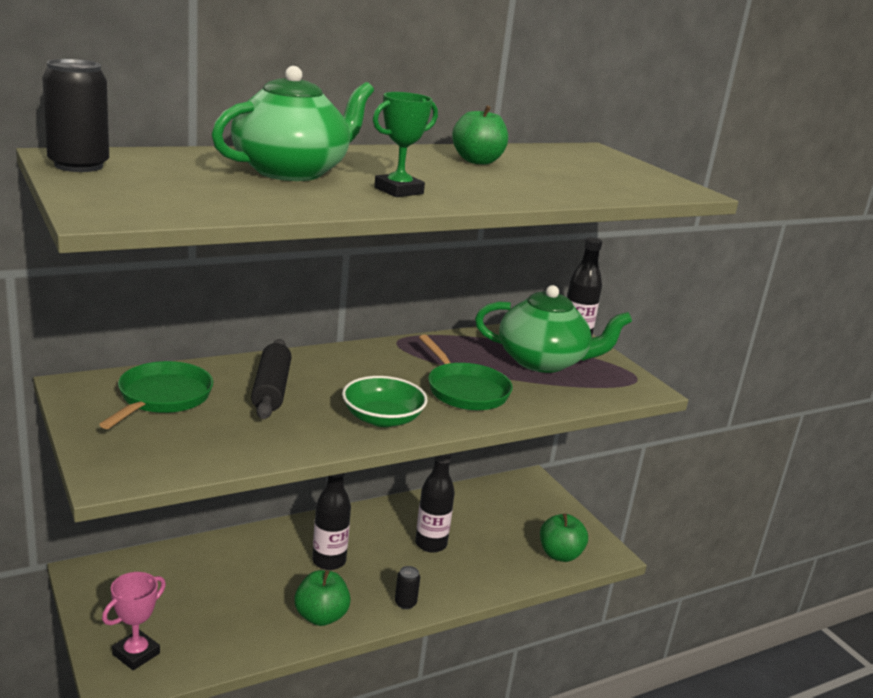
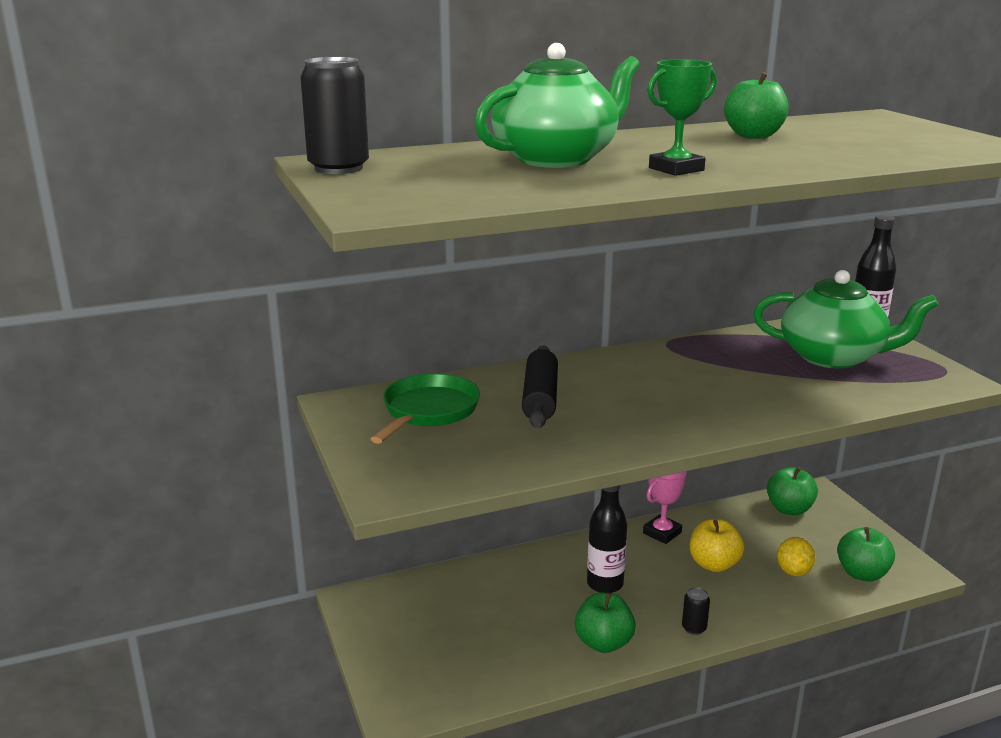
camera: 10 degrees right, 0 degrees up
(136, 654) = (414, 682): pink trophy -> pink trophy (662, 533)
(382, 418) = (664, 424): green bowl -> none
(431, 544) = (714, 564): black bottle -> yellow apple
(465, 390) = (750, 391): green pan -> none
(500, 552) = (793, 571): none -> yellow lemon
(504, 494) = (789, 509): none -> green apple

